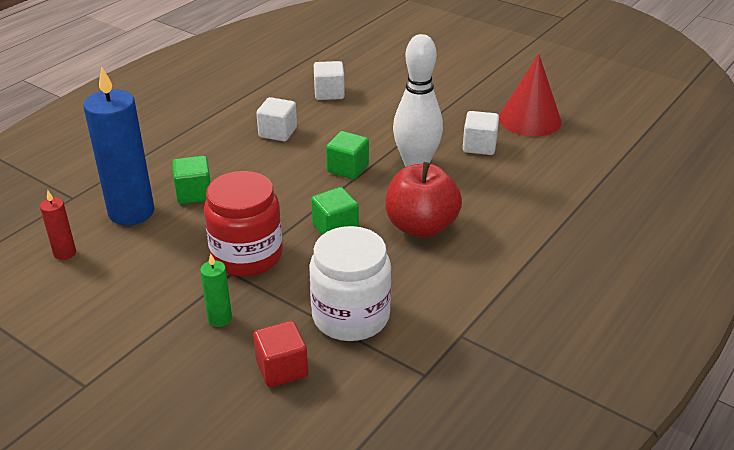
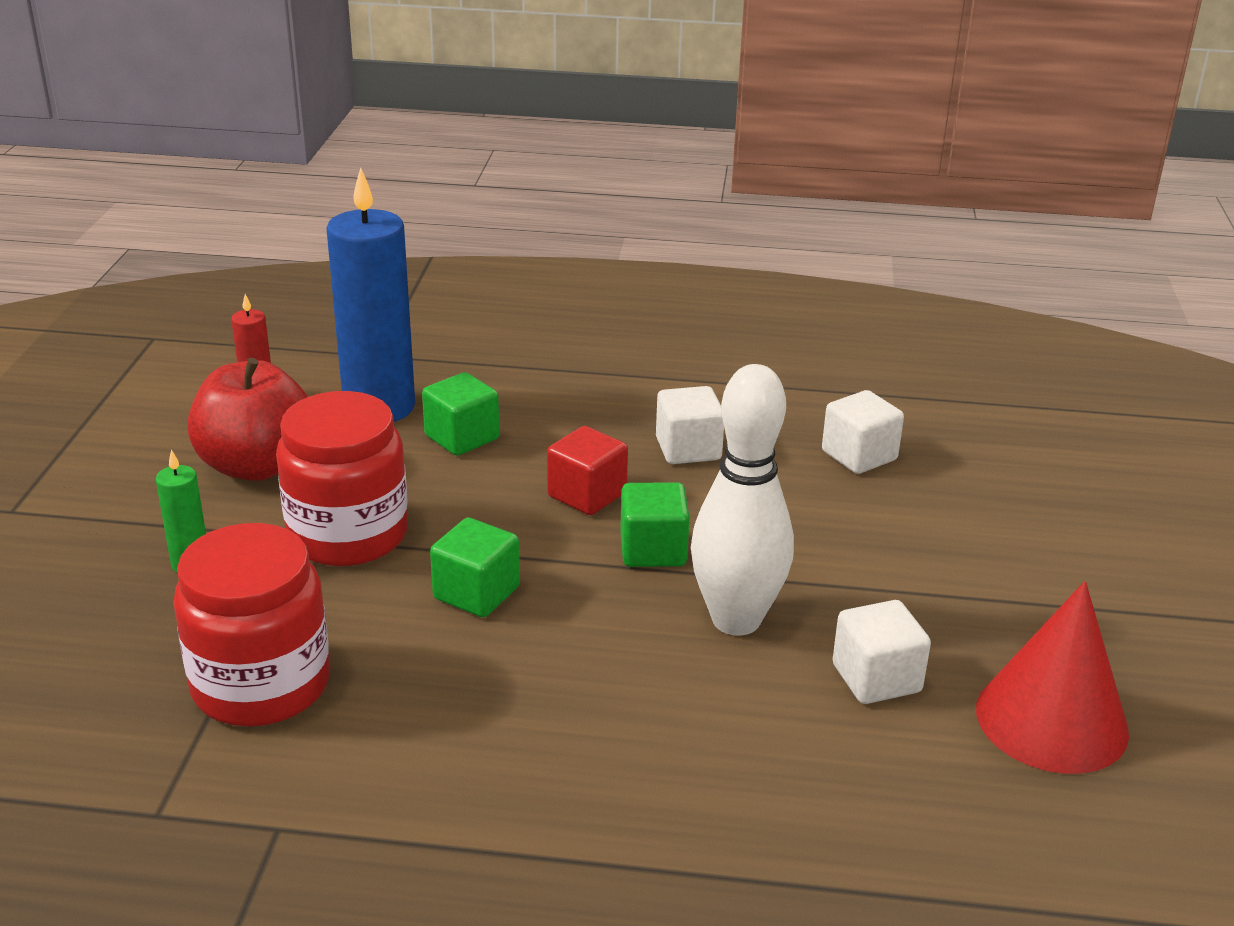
camera: 60 degrees right, 5 degrees down
(282, 369) = (108, 658): red cube -> red cube (587, 495)
(351, 316) = (261, 684): white jar -> red jar
(421, 227) = (552, 685): red apple -> red apple (257, 466)

